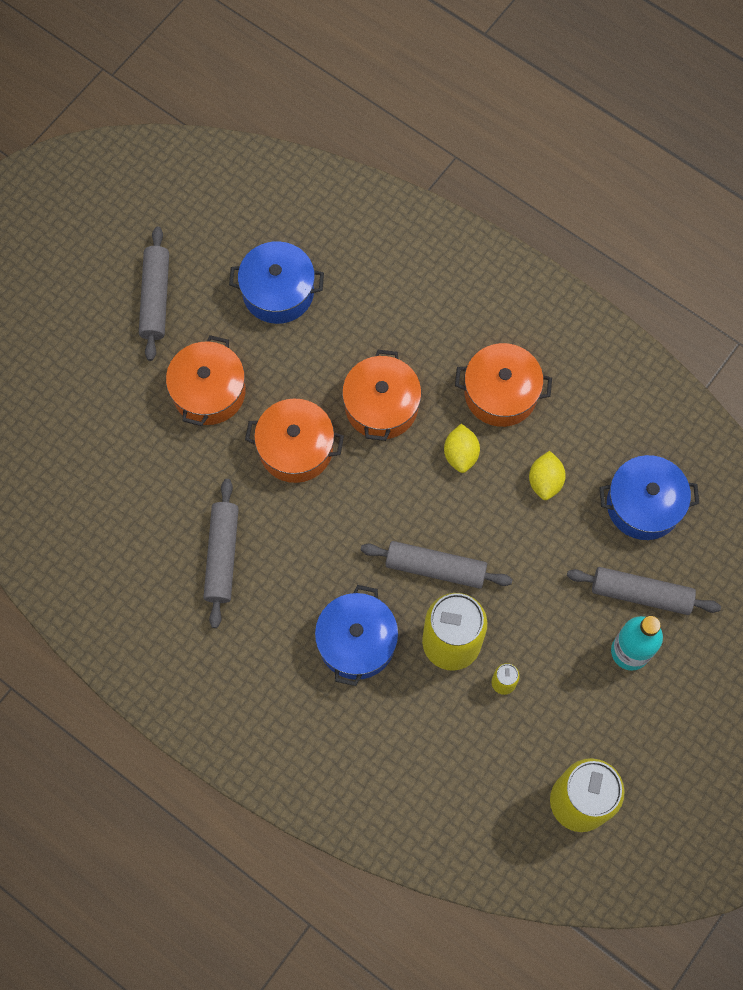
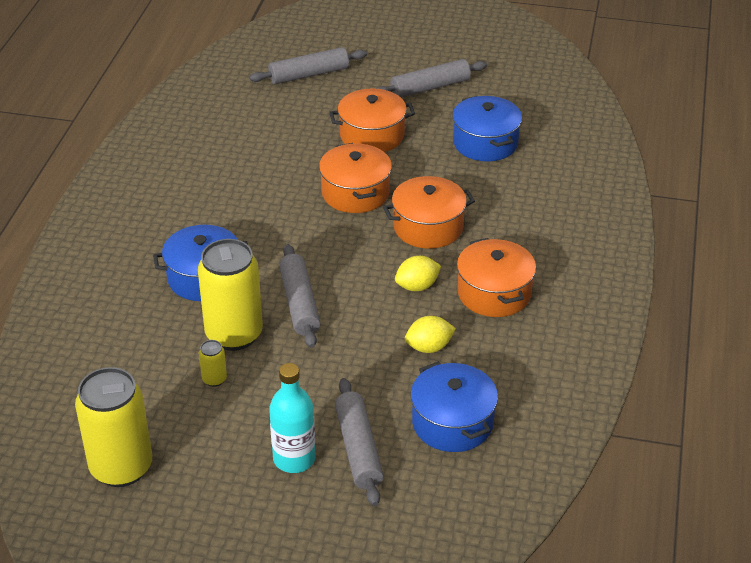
camera: 65 degrees right, 30 degrees down
(222, 556) = (237, 183): grey rolling pin -> grey rolling pin (309, 74)

